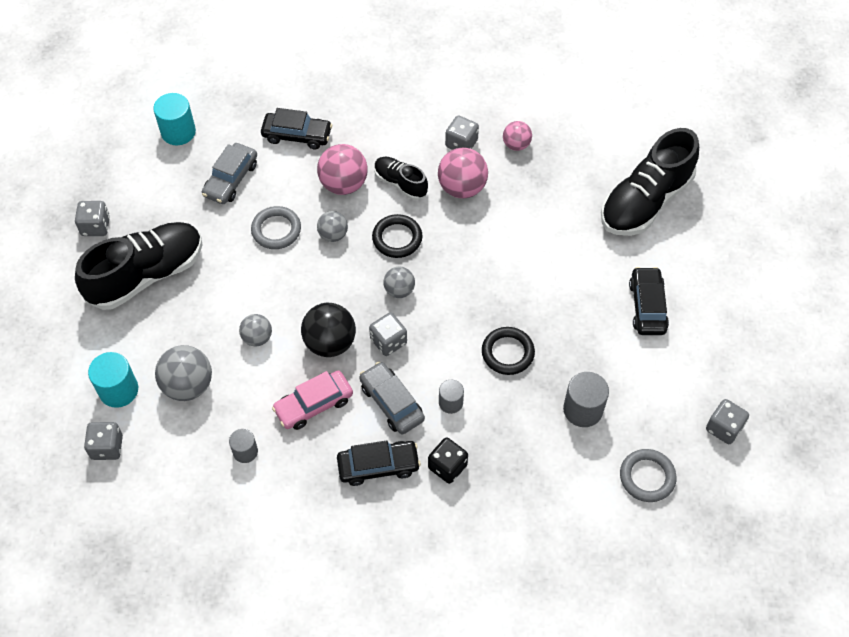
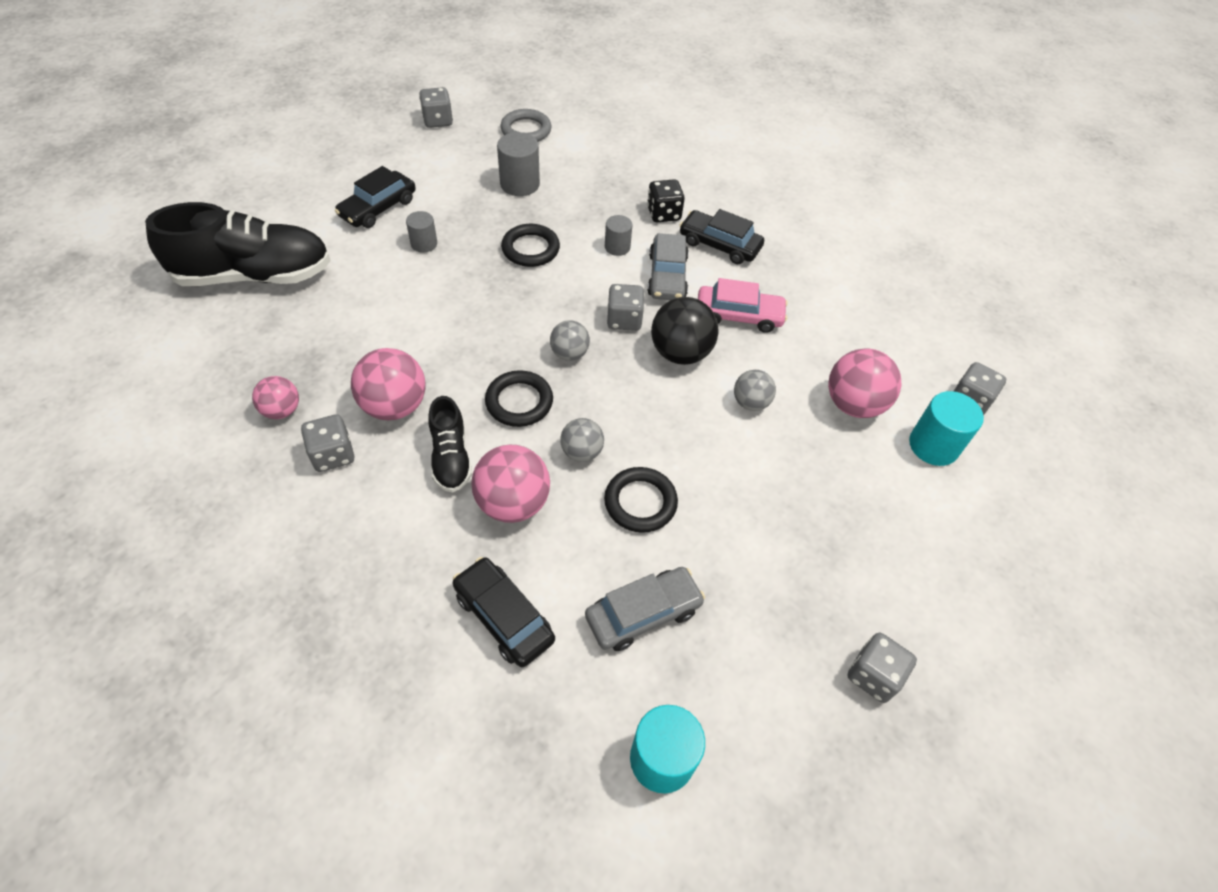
camera: 145 degrees left, 5 degrees down
(147, 275) = (836, 554): black shoe -> none
(188, 385) = (853, 404): grey ball -> pink ball
(245, 451) = (830, 319): grey cylinder -> grey cylinder (424, 244)
(276, 230) = (640, 502): grey ring -> black ring

